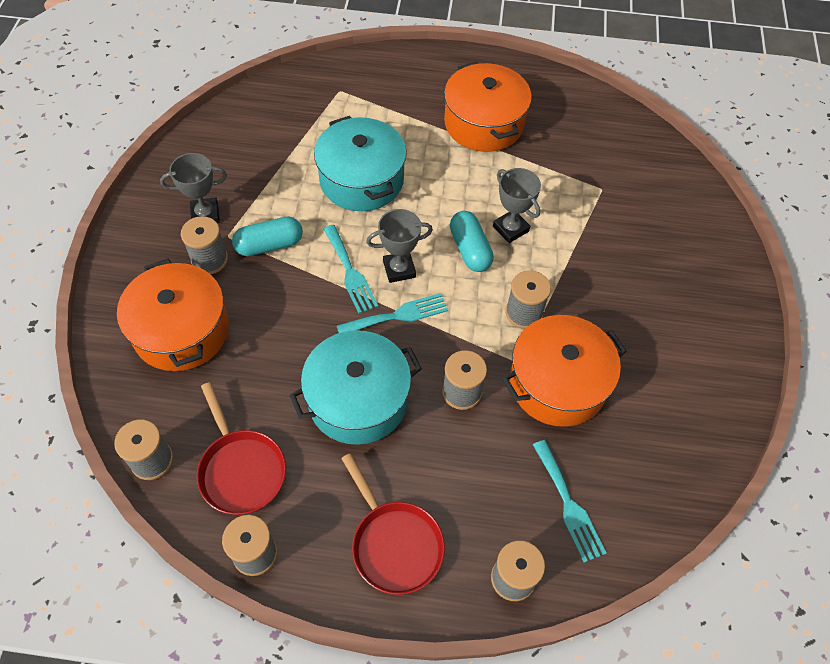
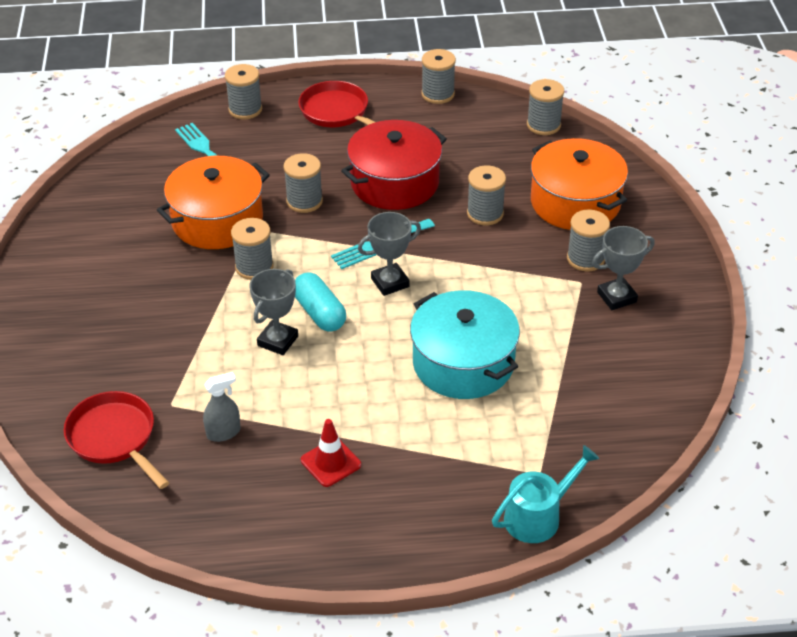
camera: 170 degrees right, 15 degrees down
(241, 469) = (471, 130): red pan -> red pan (114, 438)
(269, 245) = (533, 281): turquoise capsule -> none
(279, 334) = (485, 213): none -> grey spool
(350, 272) = (439, 272): turquoise fork -> none
(352, 65) = (538, 516): none -> turquoise watering can
(358, 399) = (395, 183): turquoise pot -> red pot
(484, 123) = (331, 462): orange pot -> red traffic cone
(510, 229) = (277, 341): grey trophy -> grey trophy turned 75 degrees clockwise
(561, 159) = (223, 433): none -> grey spray bottle

